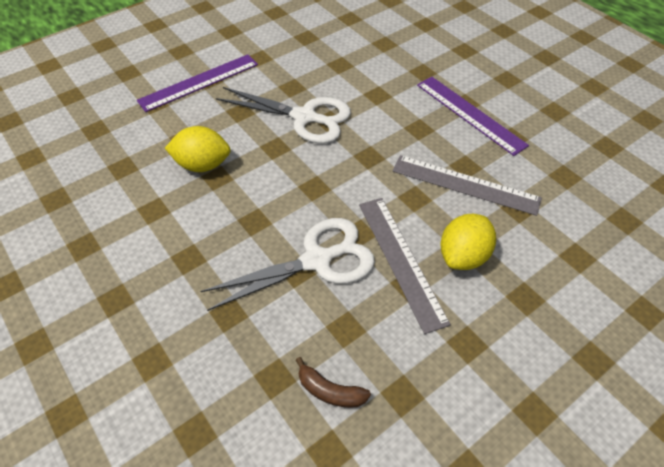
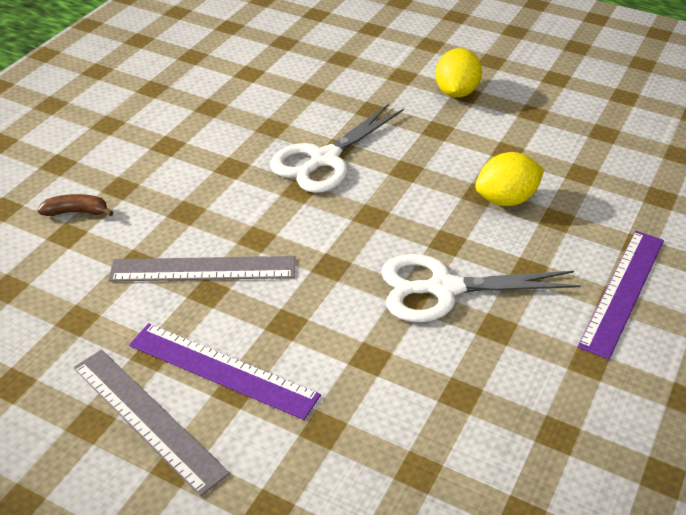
camera: 155 degrees right, 10 degrees down
(330, 391) = (264, 95): brown banana -> brown banana (77, 212)
(401, 260) = (246, 181): grey ruler -> grey ruler (147, 418)
(463, 256) = (187, 201): yellow lemon -> yellow lemon (456, 92)

